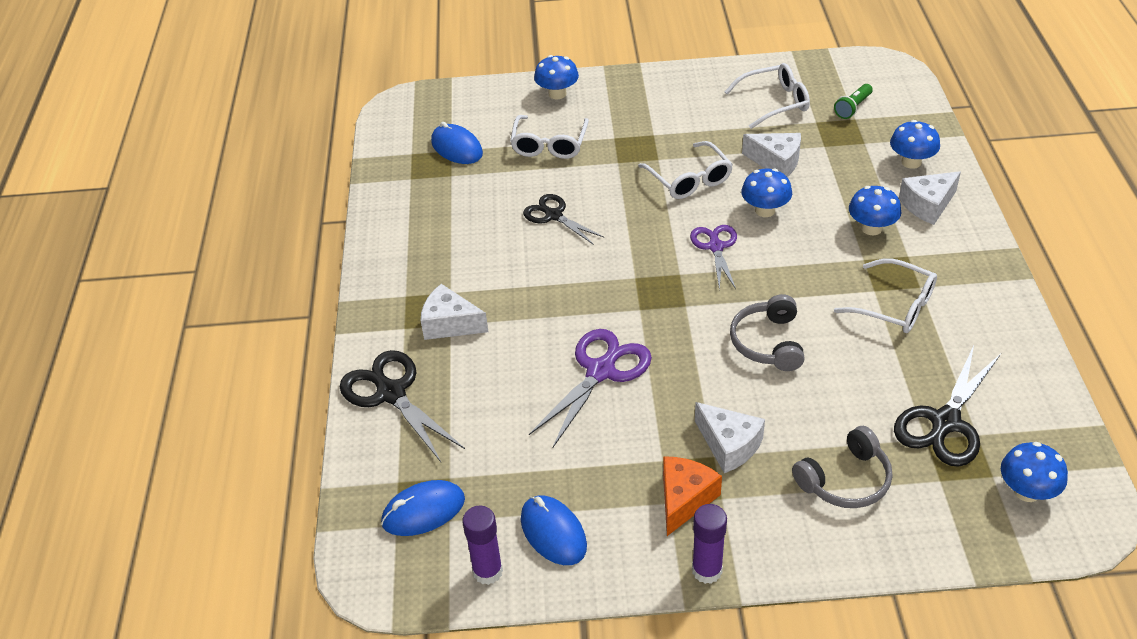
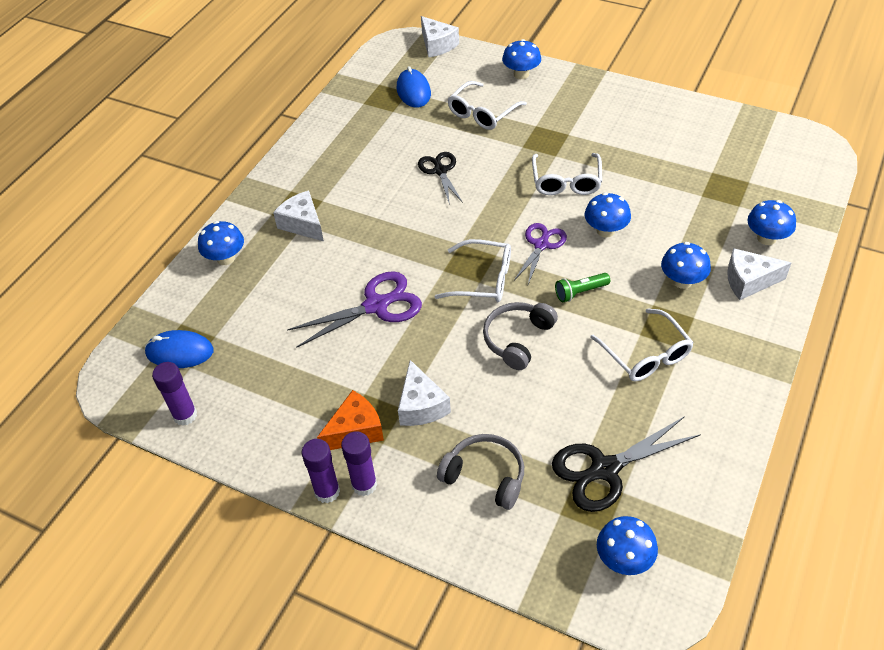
camera: 30 degrees right, 5 degrees up
(391, 393) = (225, 258): black scissors -> blue mushroom
(553, 533) = (248, 410): blue mouse -> none
(738, 545) = (364, 484): none -> purple glue stick
(774, 102) = (689, 142): white glasses -> white glasses (482, 279)
(776, 162) = (648, 194): white cheese -> white cheese (437, 45)
(845, 480) = (485, 476): grey headphones -> grey headphones turned 150 degrees counterclockwise
(853, 108) = (755, 171): green flashlight -> green flashlight (580, 292)

